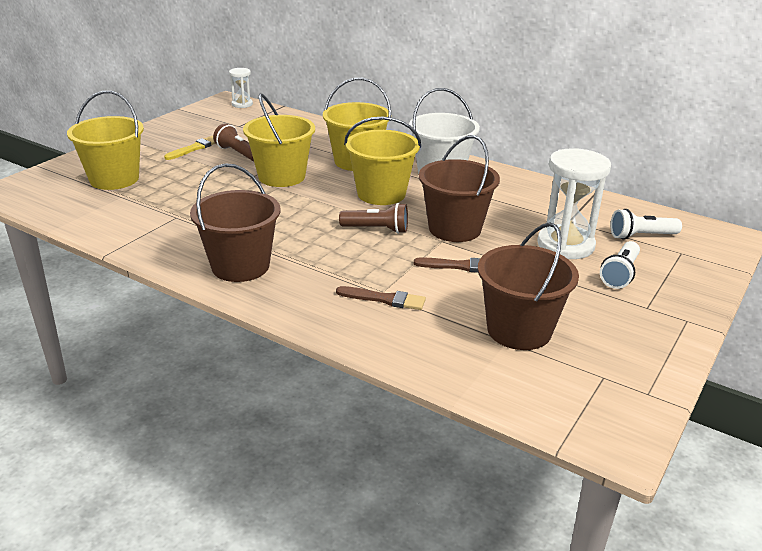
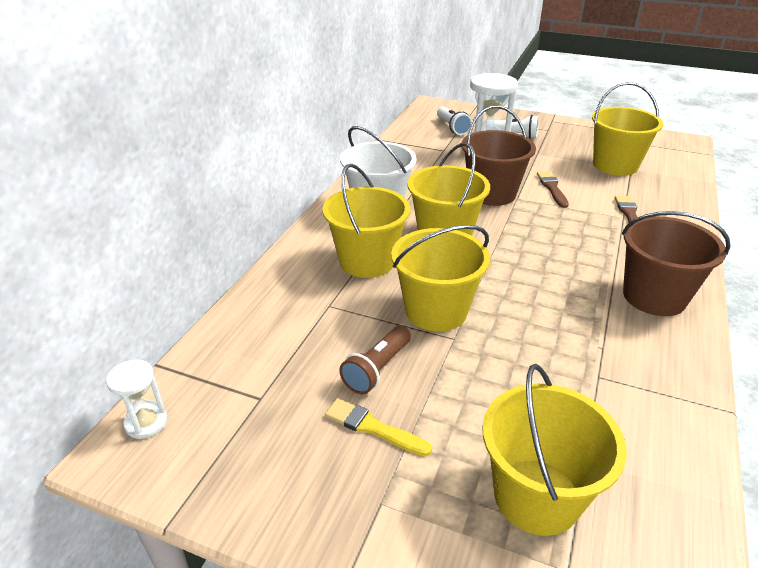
camera: 100 degrees left, 5 degrees up
(376, 229) = (521, 230): brown flashlight -> none
(519, 330) = (615, 165): brown bucket -> yellow bucket

